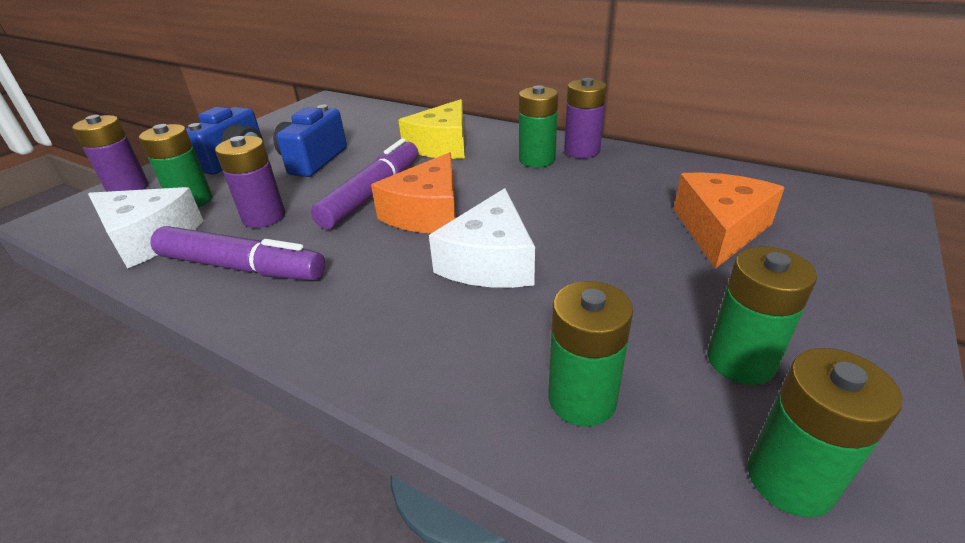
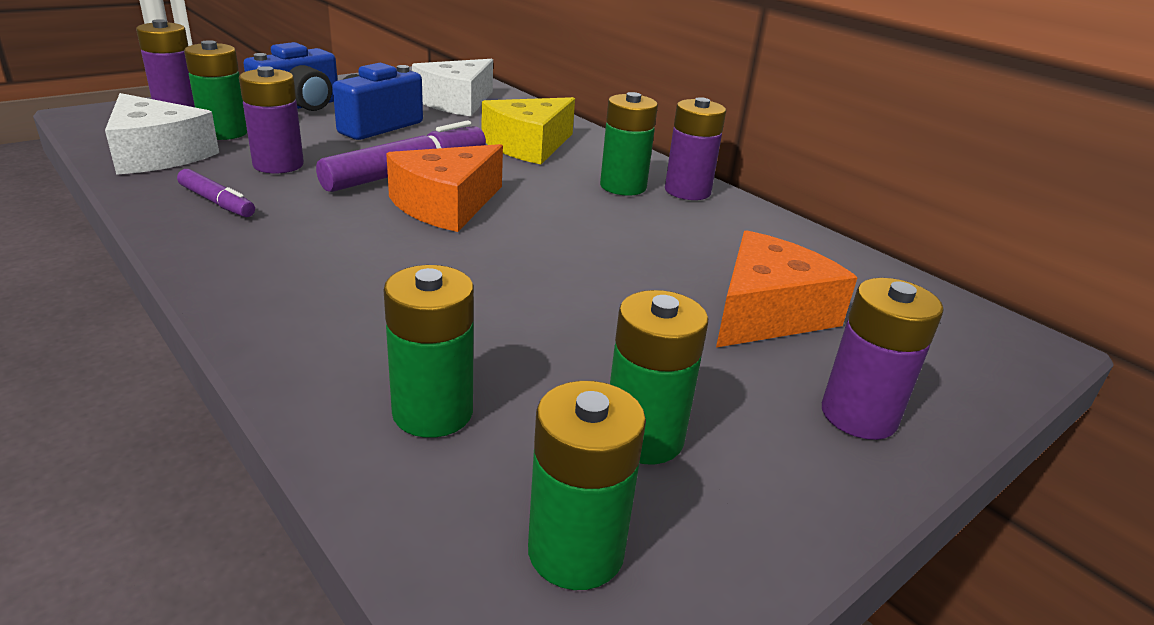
camera: 15 degrees right, 5 degrees down
(241, 267) = (217, 202): purple marker -> purple marker, size x0.53
(490, 261) = (466, 267): white cheese -> white cheese (456, 102)
(846, 289) = (858, 415): none -> purple battery

